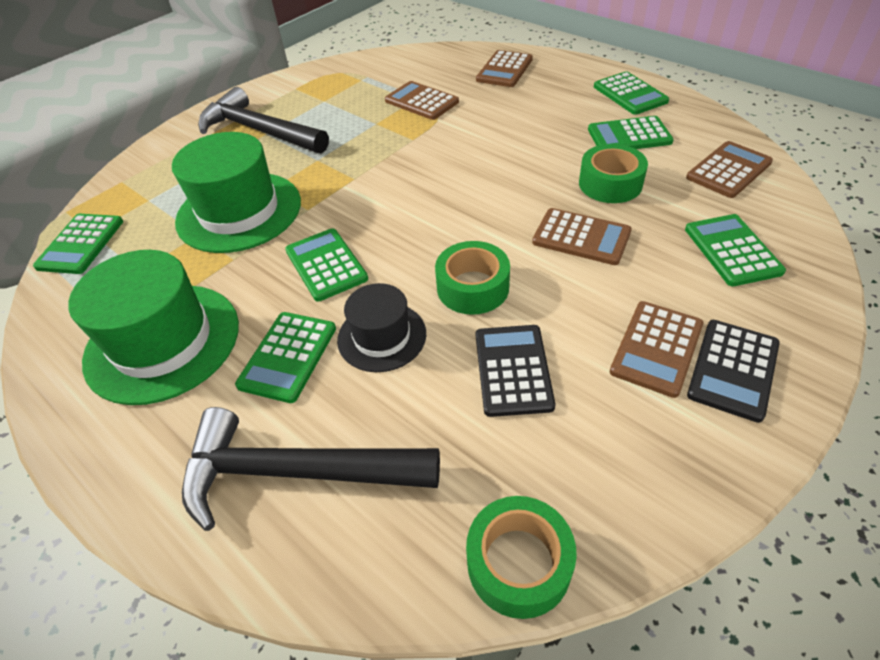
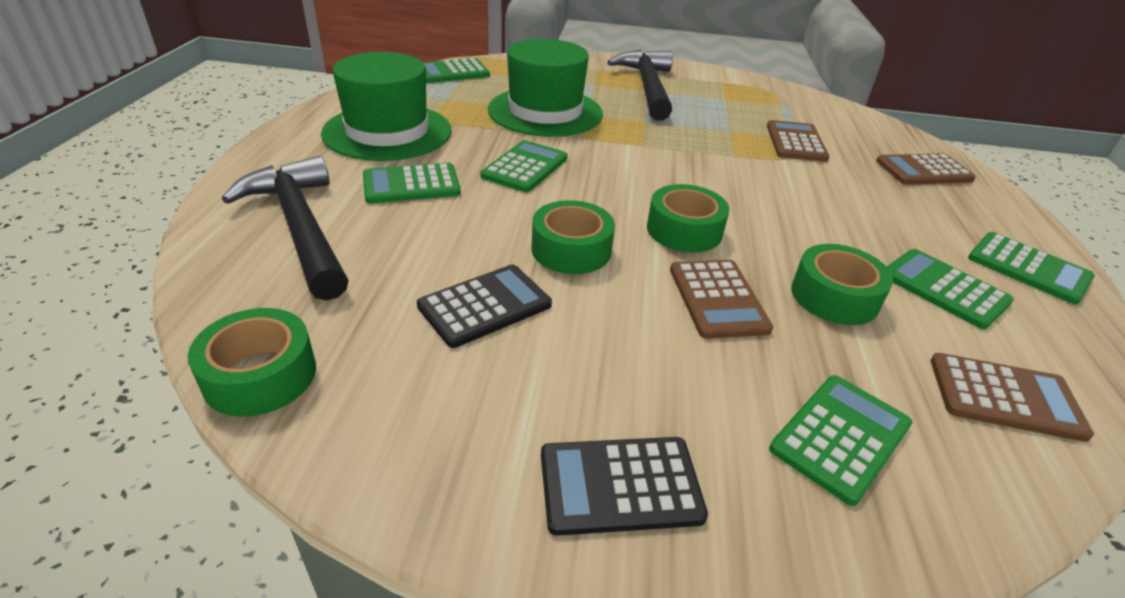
camera: 50 degrees right, 10 degrees down
(382, 336) = (467, 220): black hat -> none
(491, 214) = (684, 230): none -> green tape
(630, 94) = (1028, 268): green calculator -> green calculator turned 75 degrees counterclockwise
(656, 348) = (598, 404): brown calculator -> none

